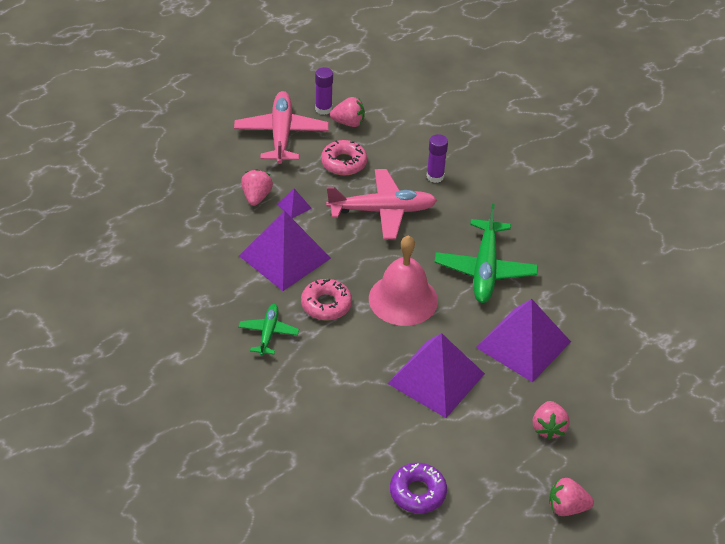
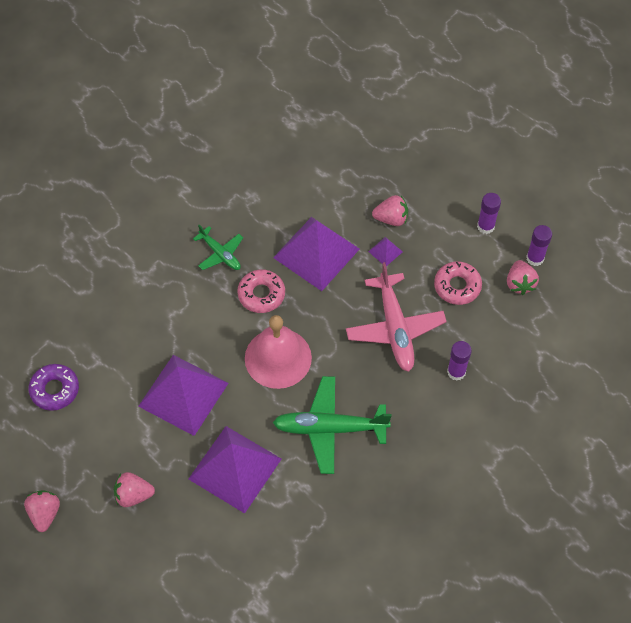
camera: 85 degrees right, 15 degrees up
(268, 333) = (220, 253): green plane -> green plane turned 45 degrees clockwise
(281, 134) = (485, 226): pink plane -> purple glue stick

